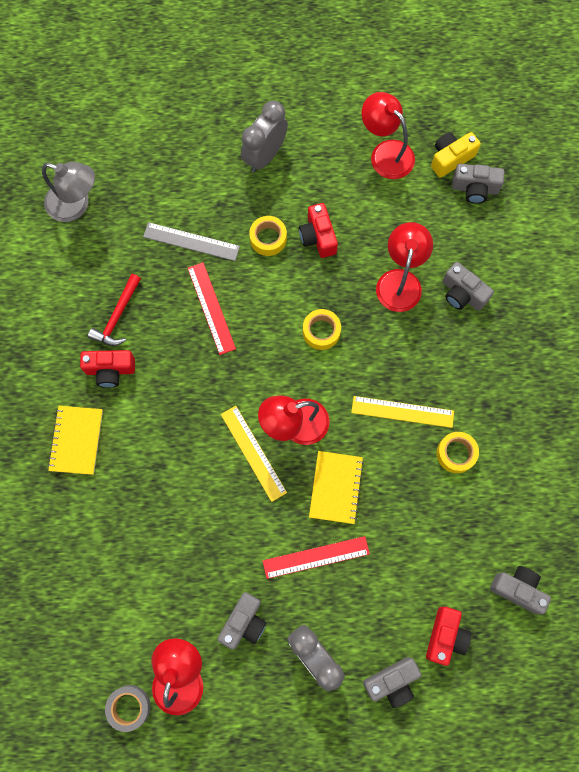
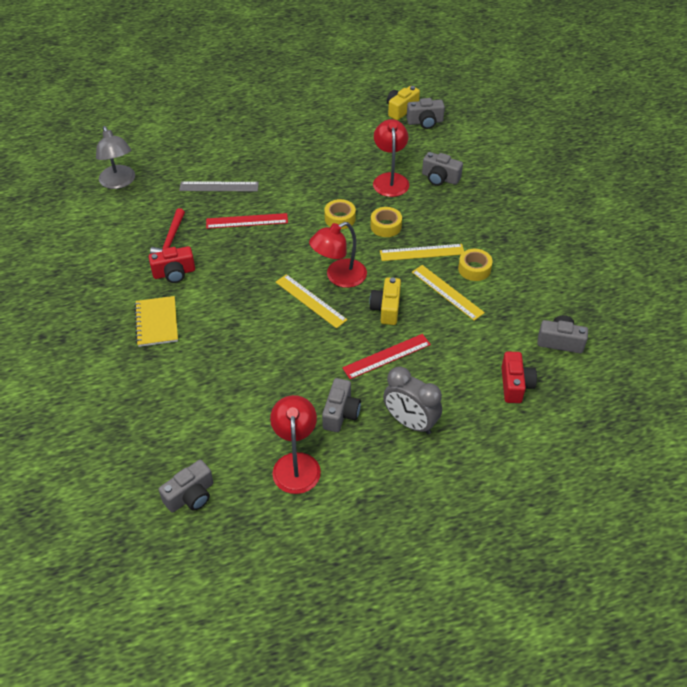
camera: 15 degrees left, 25 degrees down
(76, 205) = (119, 182): grey lamp -> grey lamp turned 60 degrees clockwise
(129, 707) = (256, 498): grey tape -> none
(211, 308) = (247, 221): red ruler -> red ruler turned 60 degrees counterclockwise
(265, 156) = (261, 131): grey clock -> none
(268, 239) = (279, 174): yellow tape -> yellow tape (386, 226)
(318, 237) = (318, 167): red camera -> none
(335, 487) = (386, 308): yellow notebook -> yellow camera
(386, 153) = (352, 115): red lamp -> none
(392, 681) = (483, 425): grey camera -> grey camera (190, 496)
(412, 481) = (447, 292): none -> yellow ruler

